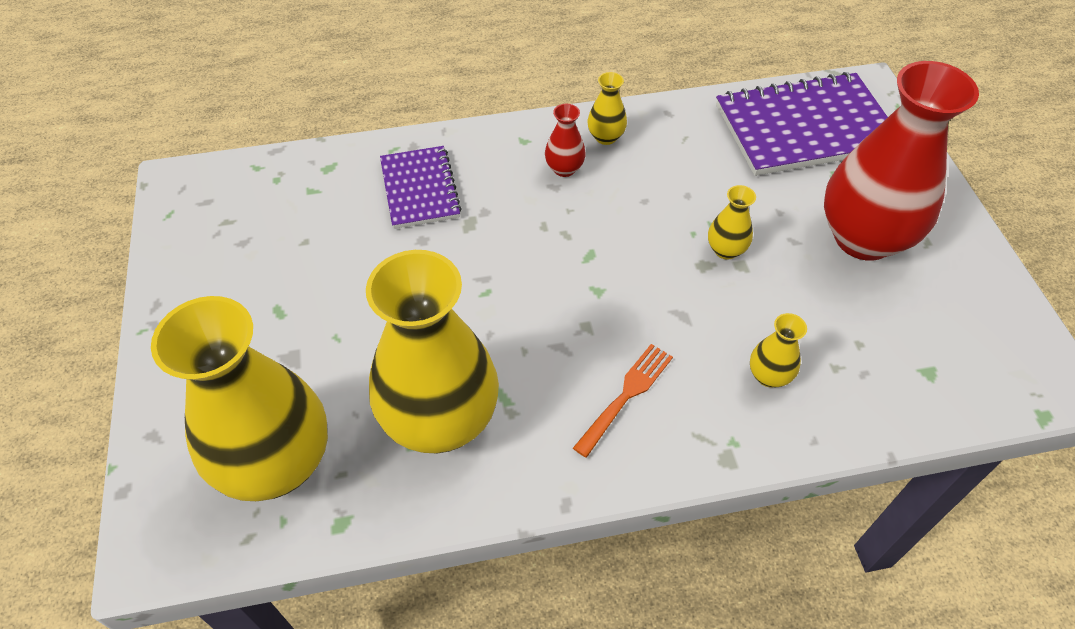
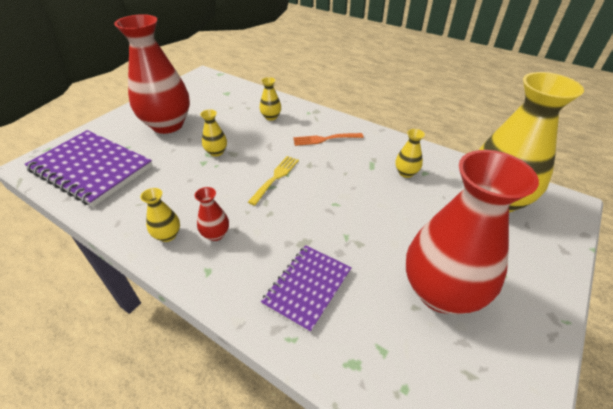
camera: 135 degrees left, 10 degrees down
(287, 272) = (440, 292): none -> red vase
(440, 420) = (406, 173): yellow vase -> yellow vase, size x0.41
(600, 272) = (275, 178): none -> yellow fork

